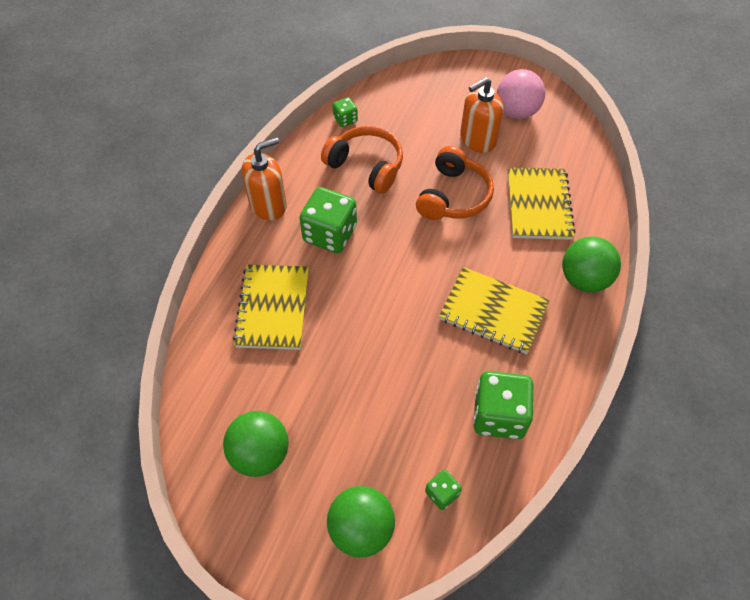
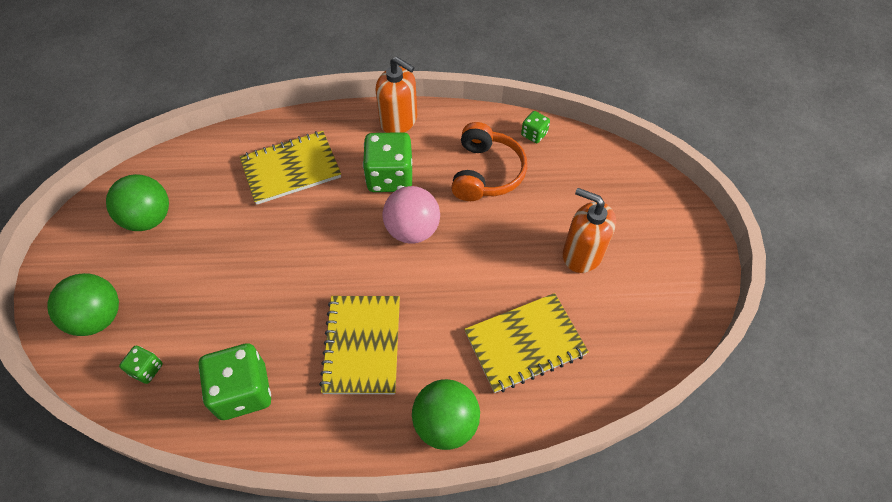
camera: 65 degrees right, 0 degrees up
(453, 196) = (491, 259): orange headphones -> none
(516, 112) = (648, 277): pink ball -> pink ball (412, 230)

